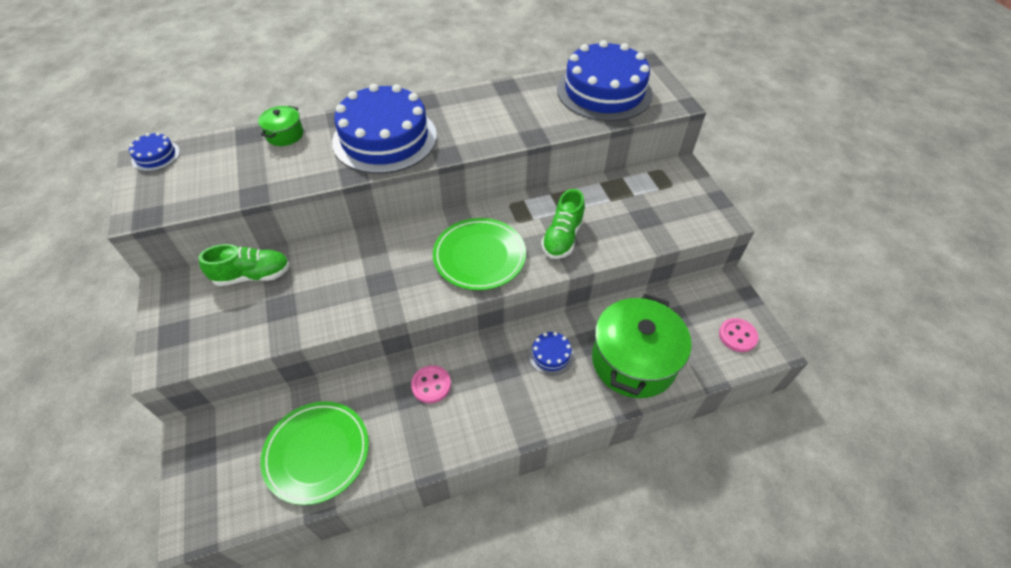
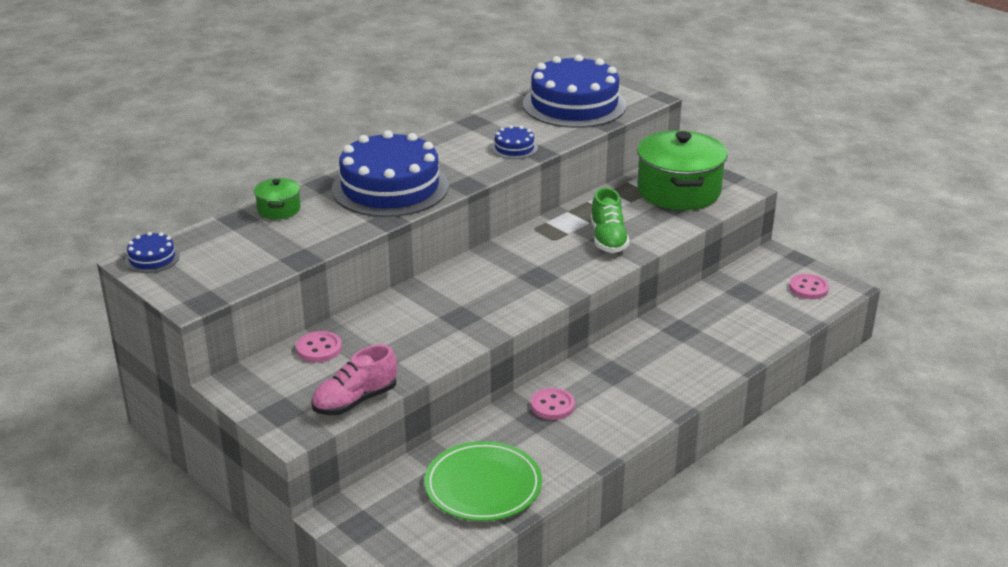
camera: 25 degrees left, 20 degrees down
(232, 346) = (355, 401): none -> pink shoe
(253, 275) = (319, 349): green shoe -> pink button
(479, 256) = (540, 273): green plate -> none
(551, 355) = (650, 350): blue cake -> blue cake (514, 148)
(633, 361) = (730, 332): green pot -> green pot (678, 191)

